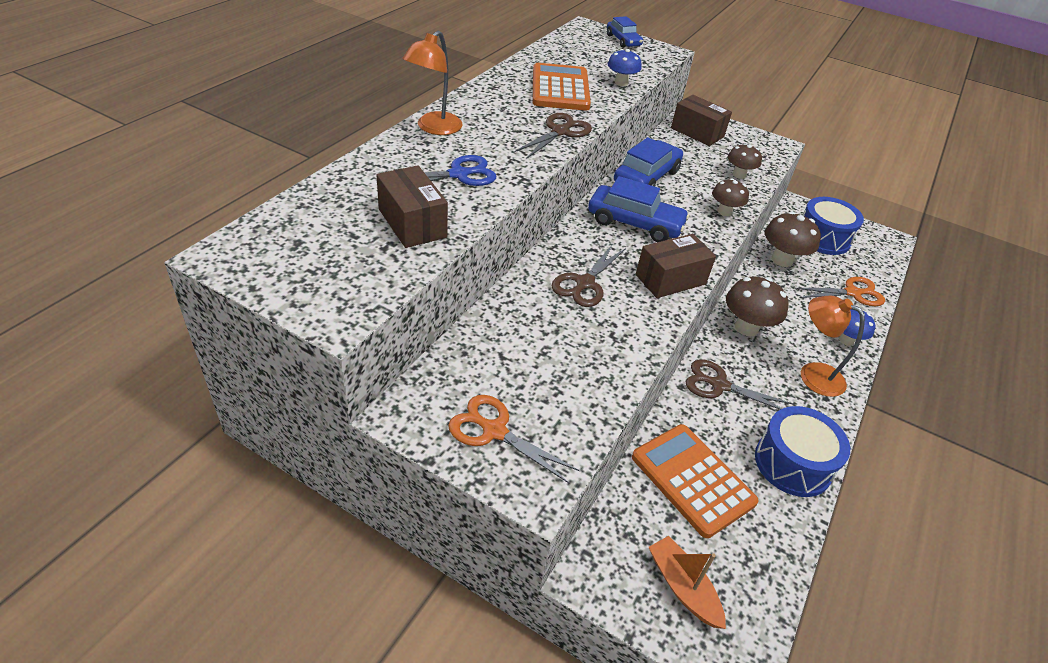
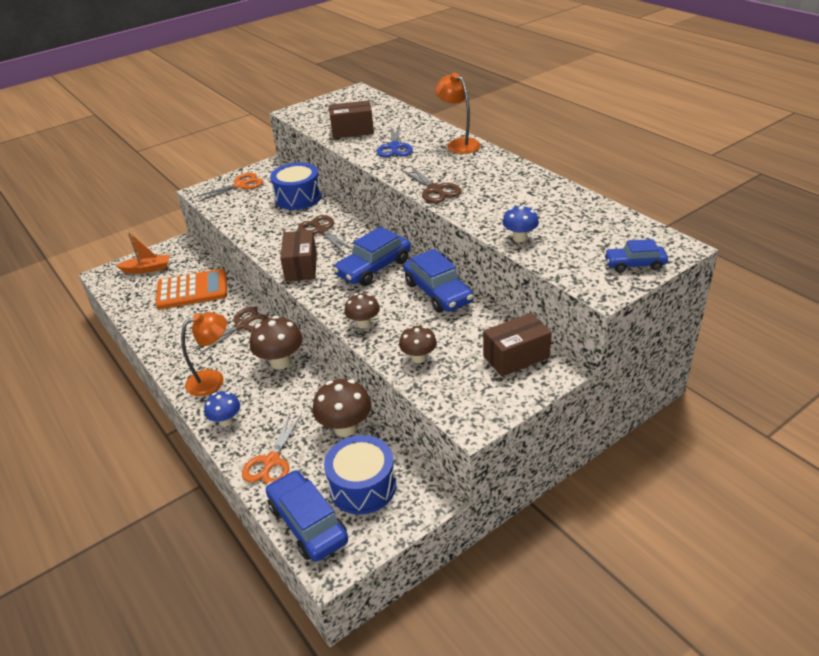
camera: 120 degrees right, 5 degrees down
(560, 88) = (512, 202): orange calculator -> none
(793, 463) = (164, 335): blue drum -> blue drum (298, 198)
(876, 256) = (308, 523): none -> blue car

